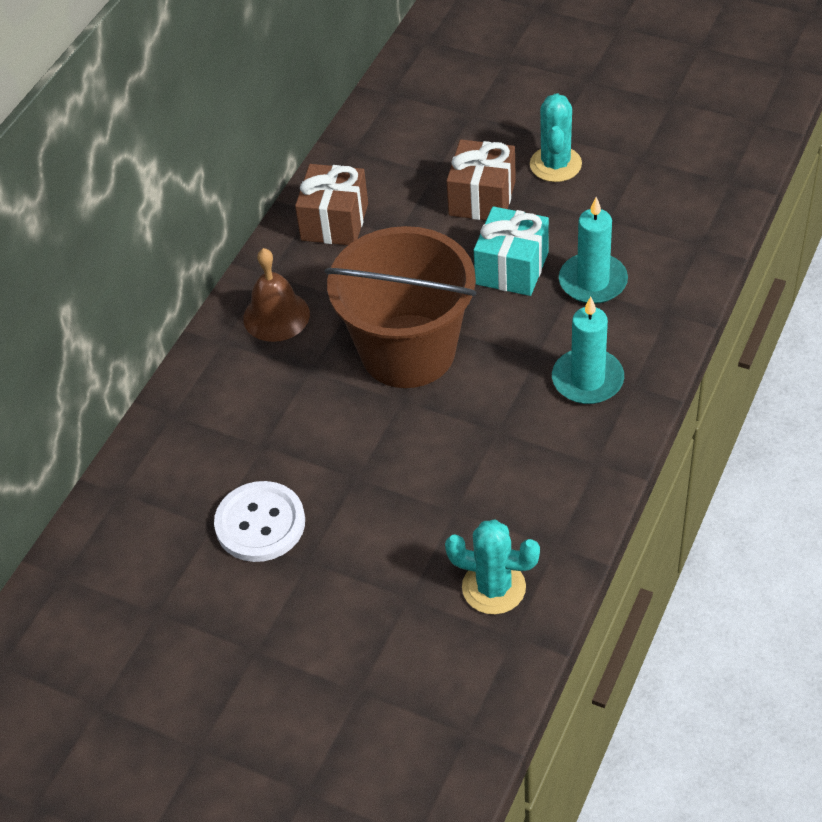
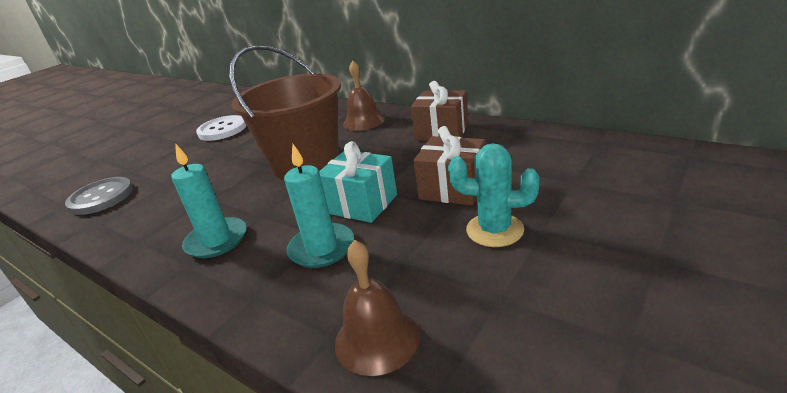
camera: 100 degrees right, 20 degrees down
(493, 587) = (101, 197): turquoise cactus -> grey button
(696, 219) = (377, 339): none -> brown bell

